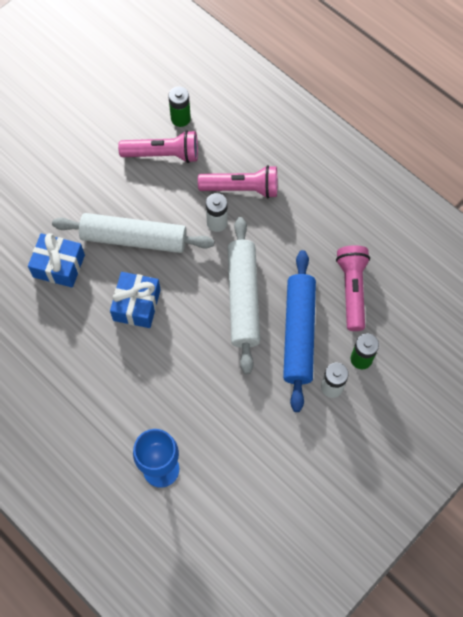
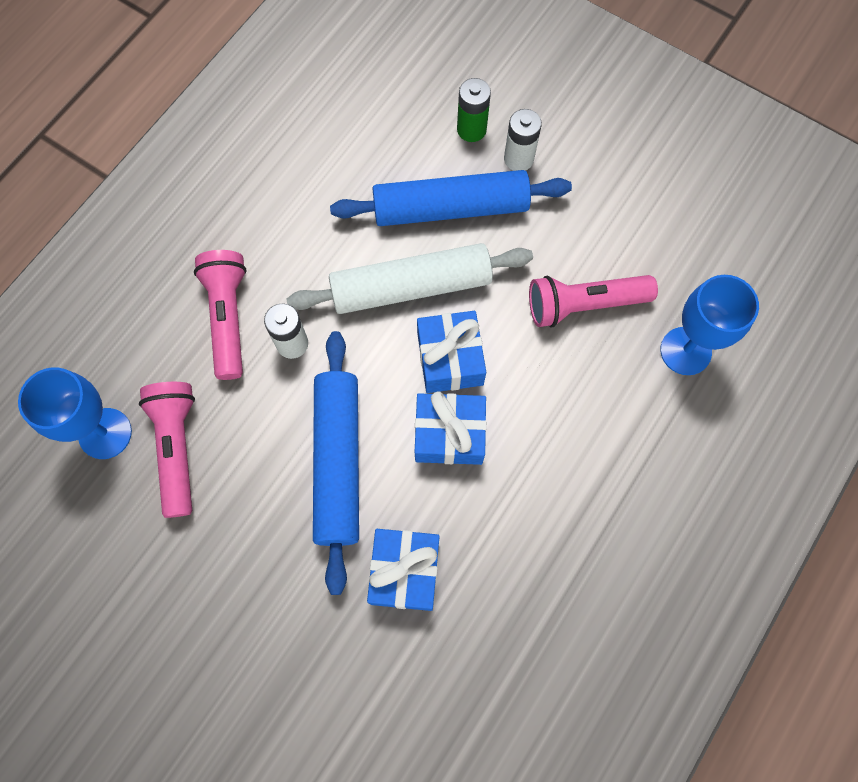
camera: 100 degrees left, 5 degrees up
(134, 239) = (338, 462): white rolling pin -> blue rolling pin
(180, 118) = (105, 433): green battery -> blue goblet
(187, 314) = (450, 359): none -> blue gift
(352, 290) = (373, 151): pink flashlight -> pink flashlight (584, 305)

